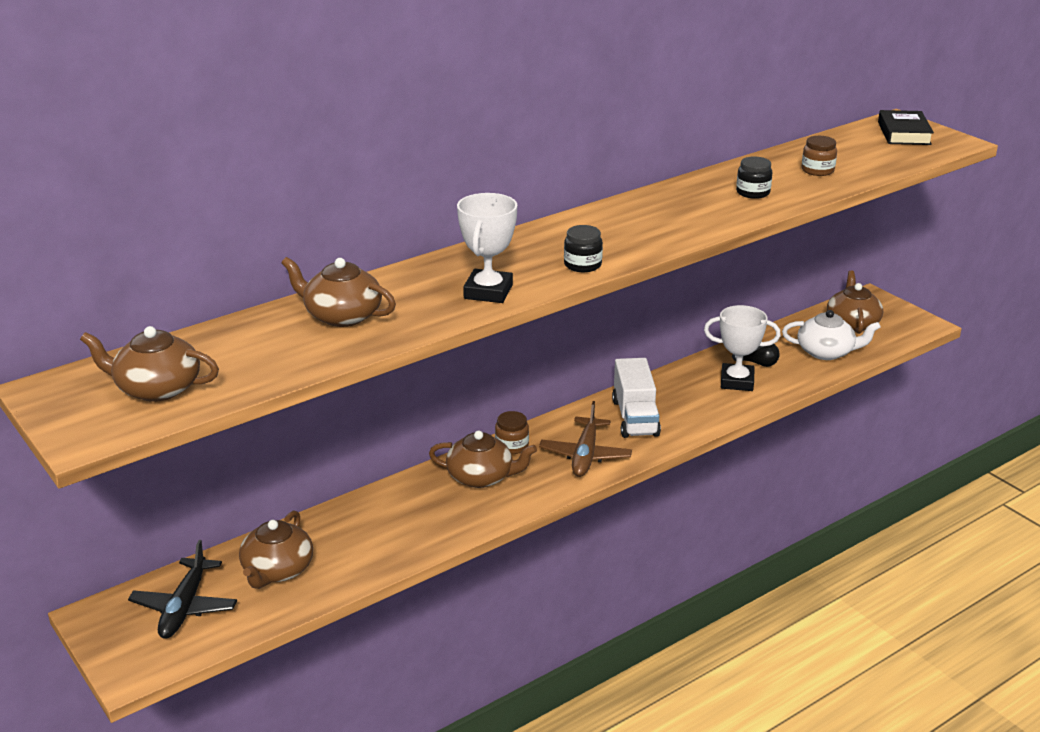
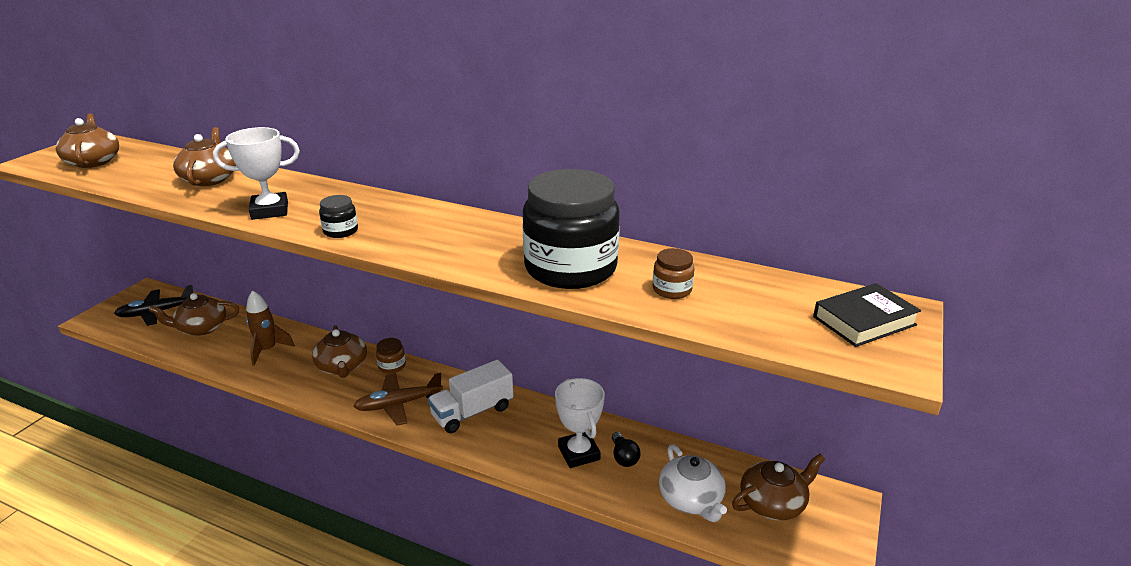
camera: 60 degrees right, 0 degrees up
(392, 523) = (268, 350): none -> brown rocket
(753, 192) = (570, 268): black jar -> black jar, size x2.47

